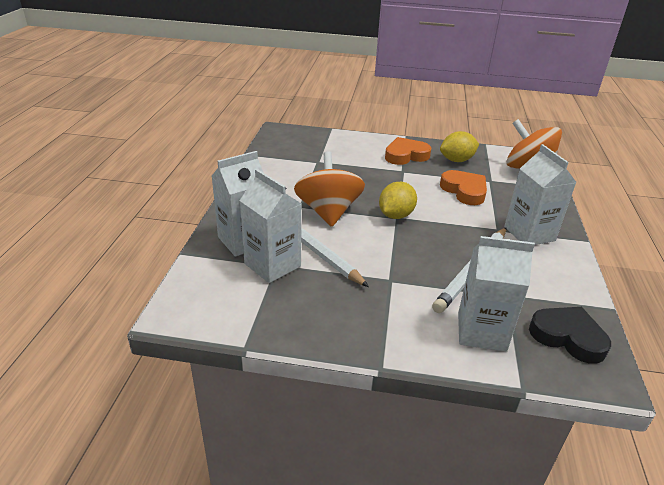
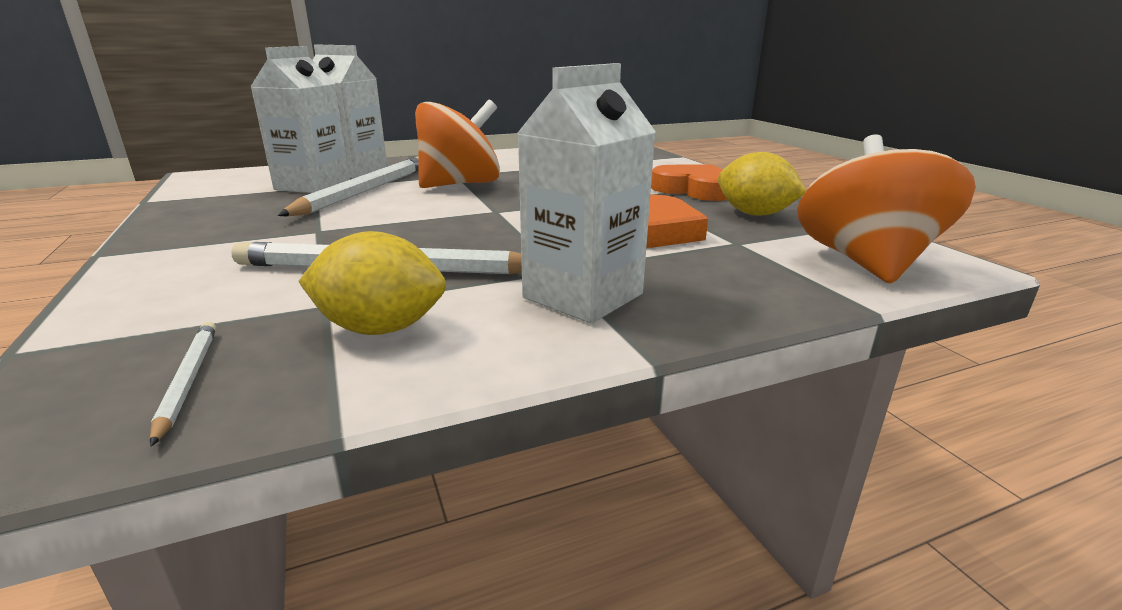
camera: 60 degrees right, 10 degrees down
(396, 215) = (500, 209): yellow lemon -> yellow lemon (380, 328)
(481, 331) = (195, 299): white carton -> none
(568, 337) = (188, 380): black heart -> white pencil

